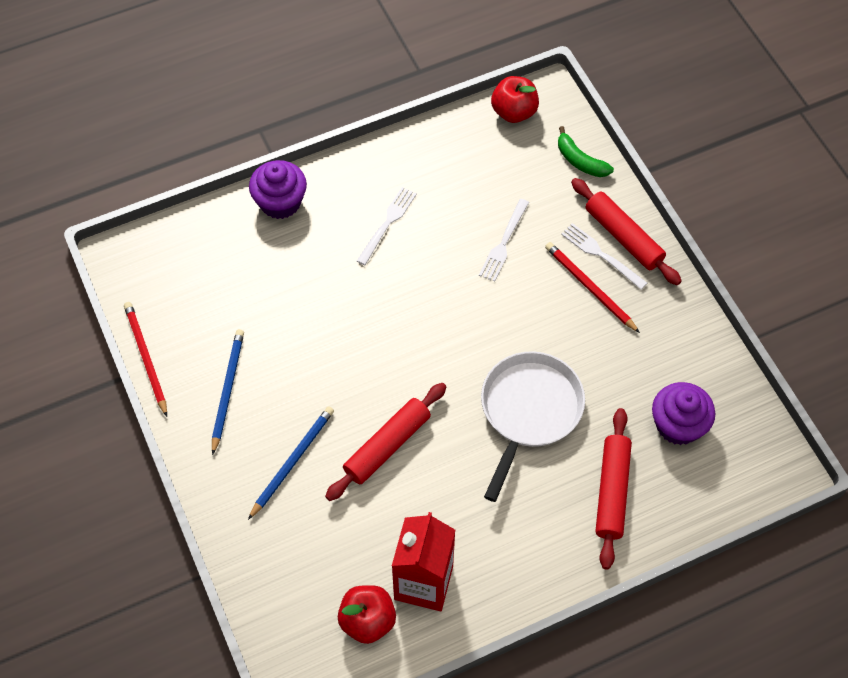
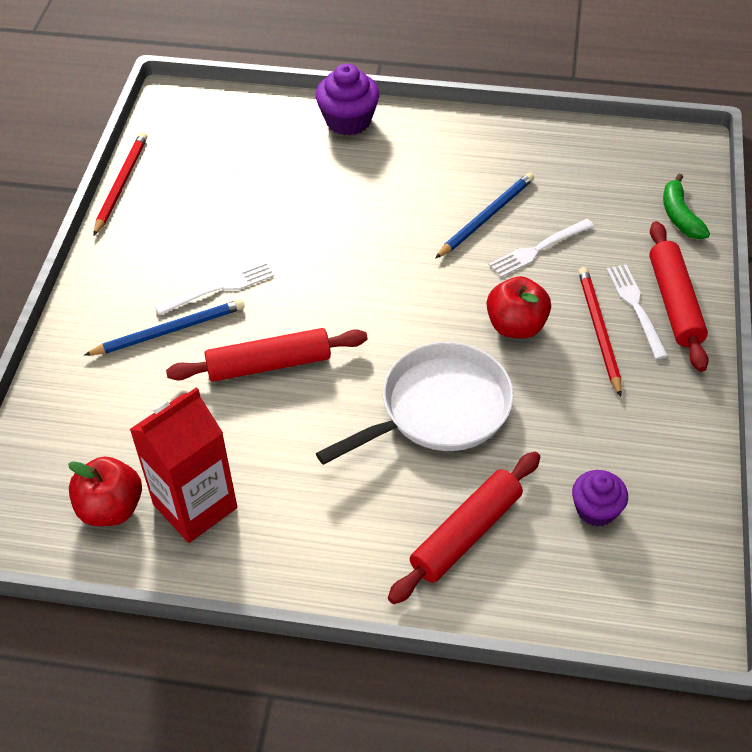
camera: 35 degrees right, 10 degrees down
(227, 390) = (166, 243): blue pencil -> blue pencil (486, 217)
(387, 223) = (434, 181): white fork -> white fork (220, 288)
(514, 112) = (641, 146): red apple -> red apple (516, 326)
(678, 425) = (596, 509): purple cupcake -> purple cupcake, size x0.67

